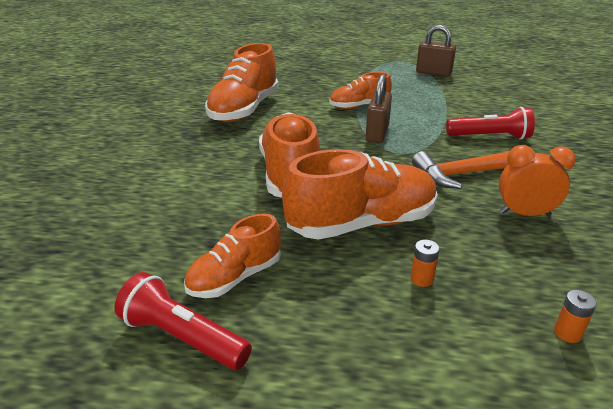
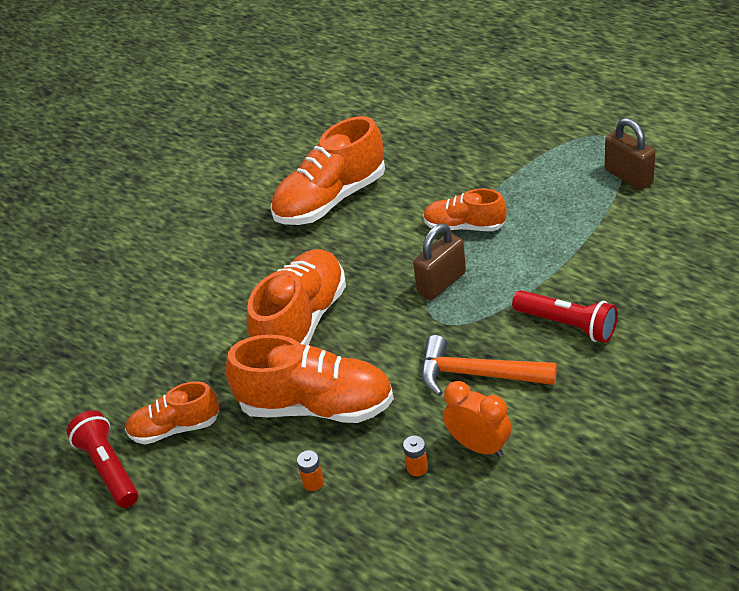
camera: 35 degrees right, 10 degrees up
(567, 333) = (376, 572): orange battery -> orange battery (417, 468)

